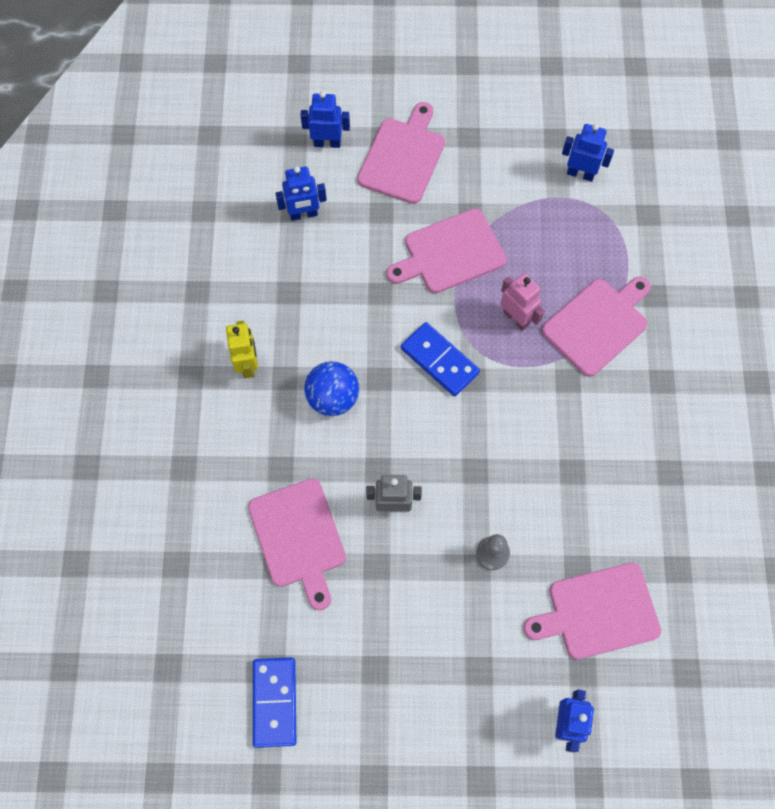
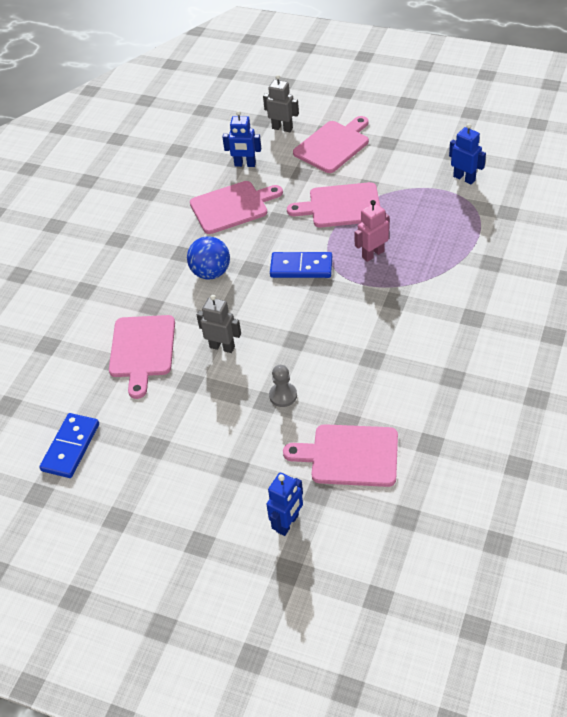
camera: 25 degrees right, 20 degrees down
(248, 364) = (161, 240): yellow robot -> none
(327, 143) = (282, 128): blue robot -> grey robot
(439, 360) = (301, 267): blue domino -> blue domino turned 60 degrees counterclockwise
(516, 318) = (373, 254): pink robot -> pink robot turned 105 degrees counterclockwise
(597, 324) = (435, 271): pink cutting board -> pink cutting board (232, 206)

